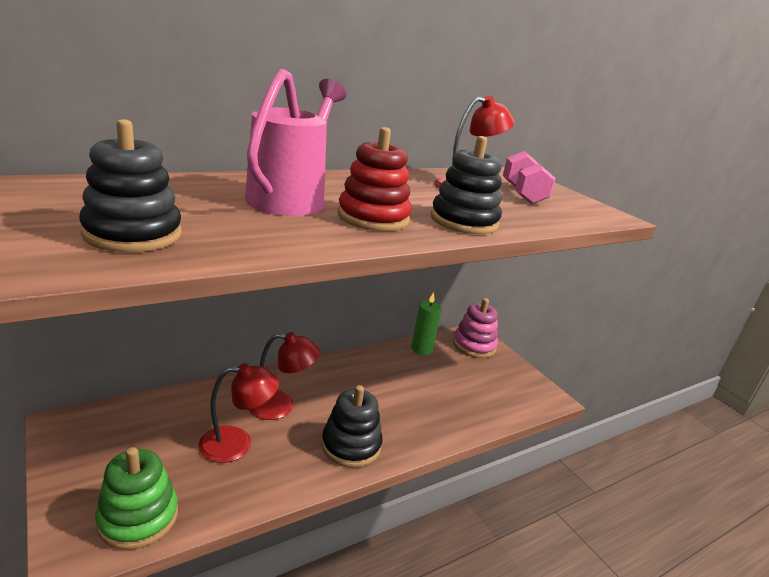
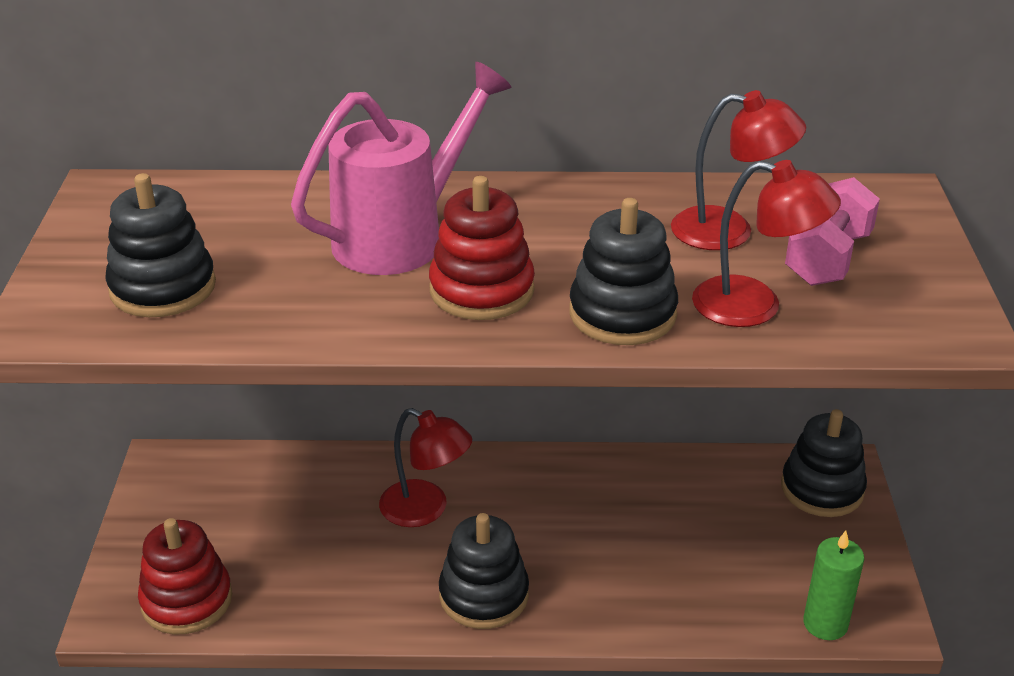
camera: 35 degrees right, 10 degrees up
(138, 517) = (187, 600): green stacking toy -> red stacking toy
(237, 444) = (339, 546): red lamp -> red lamp (755, 306)
(421, 349) = (715, 472): green candle -> green candle (825, 624)
(474, 345) = (822, 489): pink stacking toy -> black stacking toy

